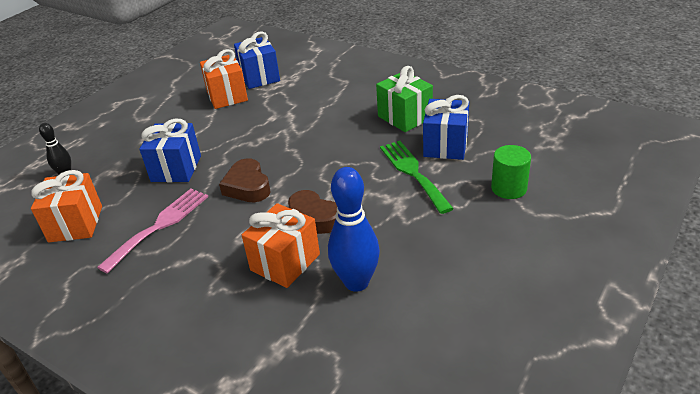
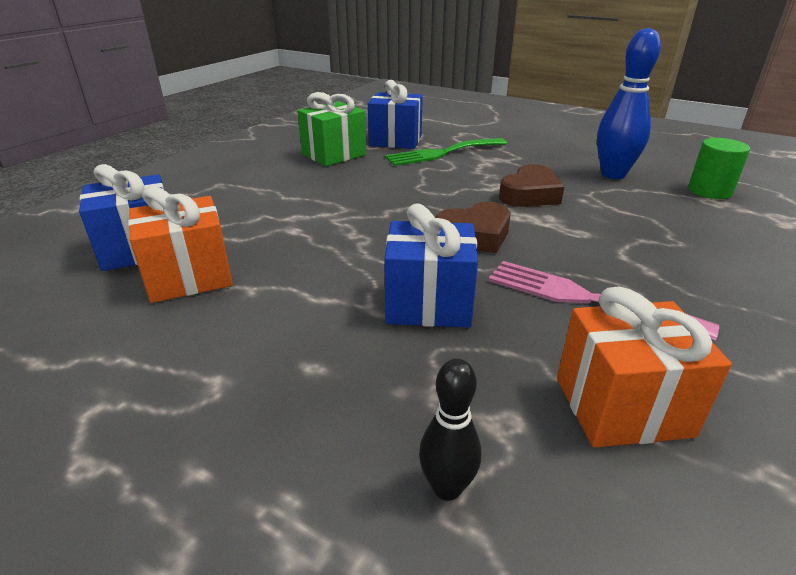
camera: 95 degrees left, 5 degrees down
(285, 262) = (606, 205): orange gift -> none
(509, 188) = (464, 125): green cylinder -> green cylinder (709, 191)

